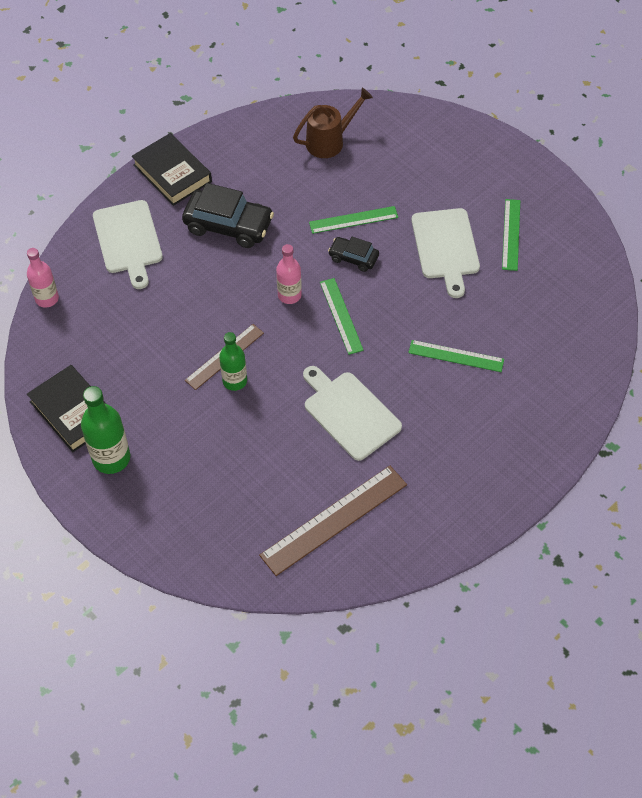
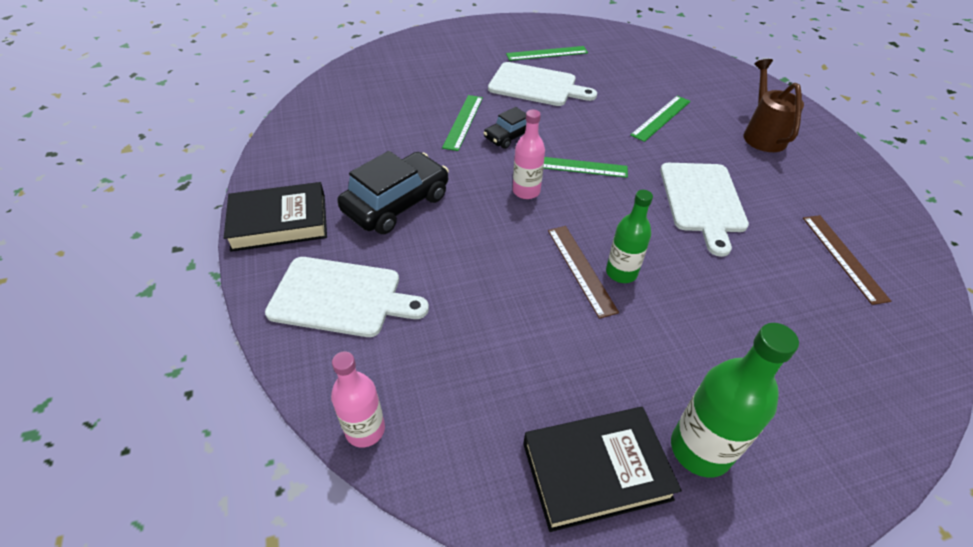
camera: 65 degrees left, 10 degrees down
(330, 141) = (356, 104): brown watering can -> brown watering can (762, 134)
(334, 520) = (843, 257): brown ruler -> brown ruler, size x0.62
(349, 413) = (703, 201): white cutting board -> white cutting board turned 75 degrees counterclockwise
(511, 234) = (547, 53): green ruler -> green ruler turned 45 degrees counterclockwise

